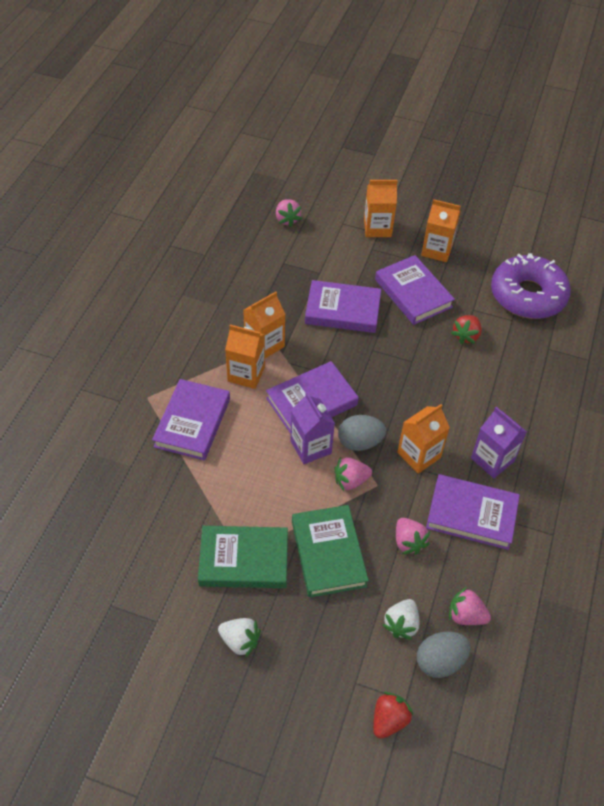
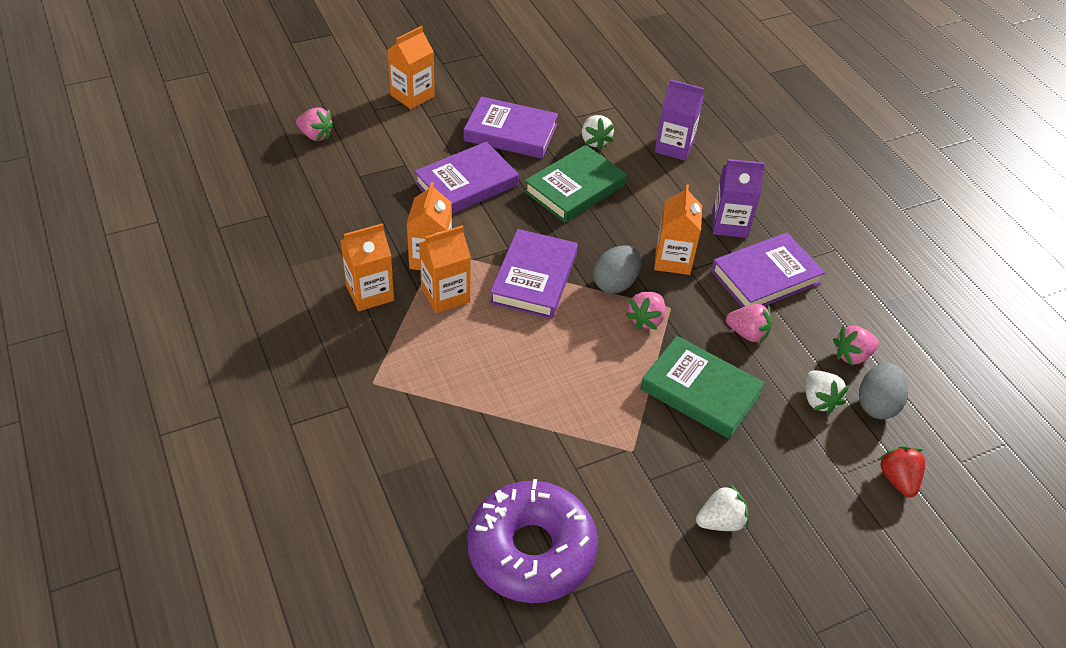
camera: 45 degrees left, 5 degrees down
(192, 422) = (447, 373): purple book -> none
(244, 560) = (640, 453): green book -> green book (575, 188)
(310, 447) = (580, 316): purple carton -> purple carton (674, 147)
(437, 250) = (487, 86): orange carton -> orange carton (370, 293)
(466, 336) = (595, 141): red strawberry -> white strawberry
(527, 295) = (603, 80): purple donut -> purple donut (531, 550)

